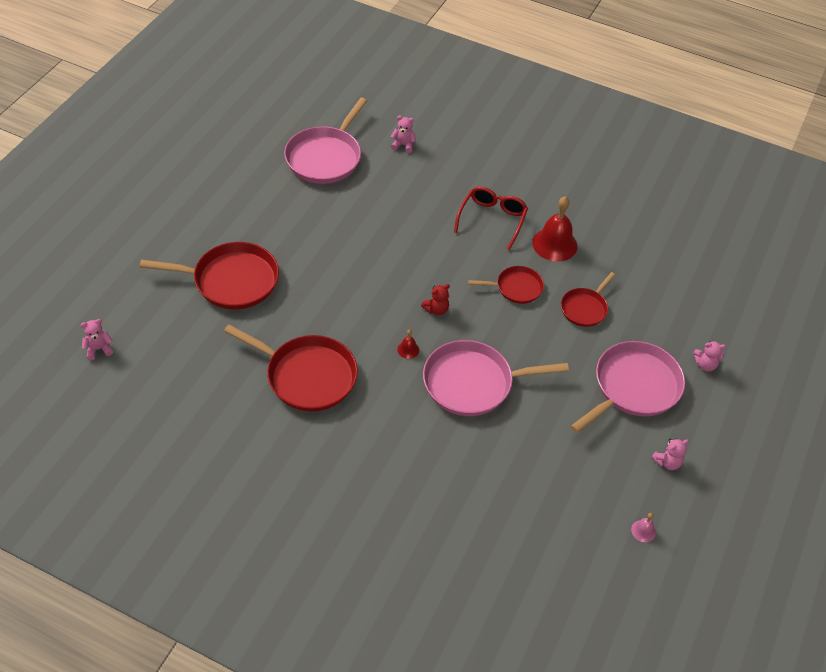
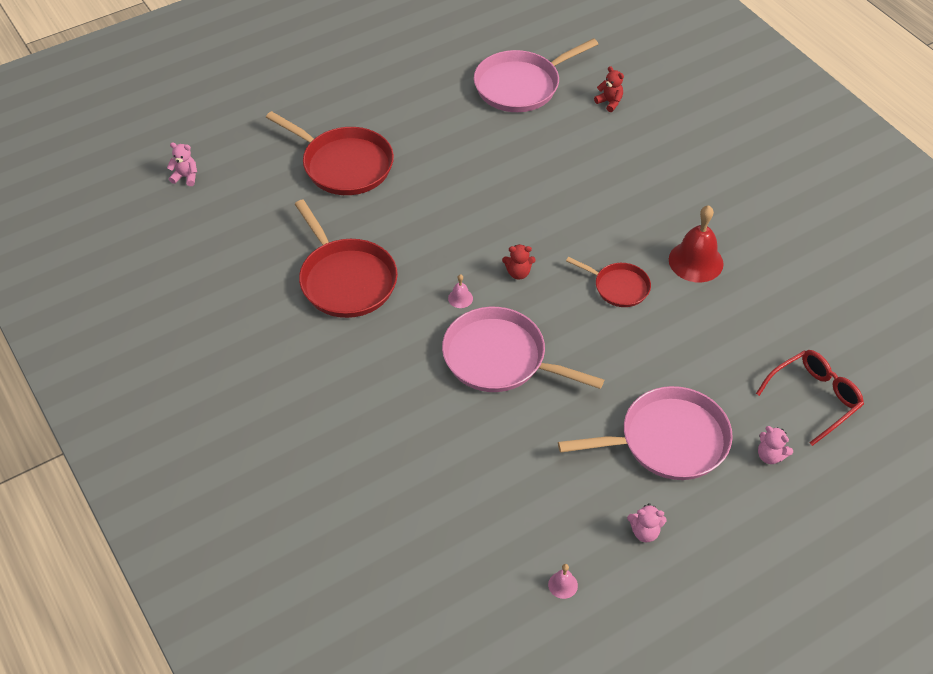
camera: 35 degrees right, 0 degrees up
(403, 145) = (609, 102): pink teddy bear -> red teddy bear
(408, 349) = (460, 298): red bell -> pink bell
(492, 219) = (646, 210): red glasses -> red glasses (814, 398)
(585, 308) = (677, 339): red pan -> none

